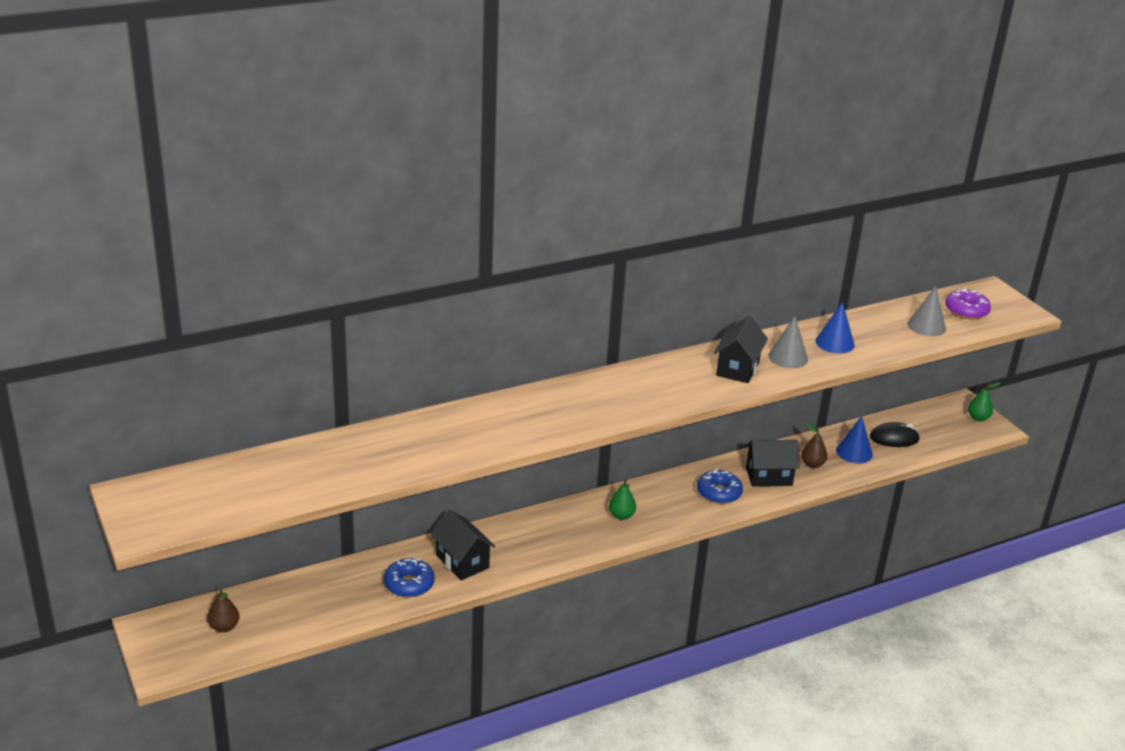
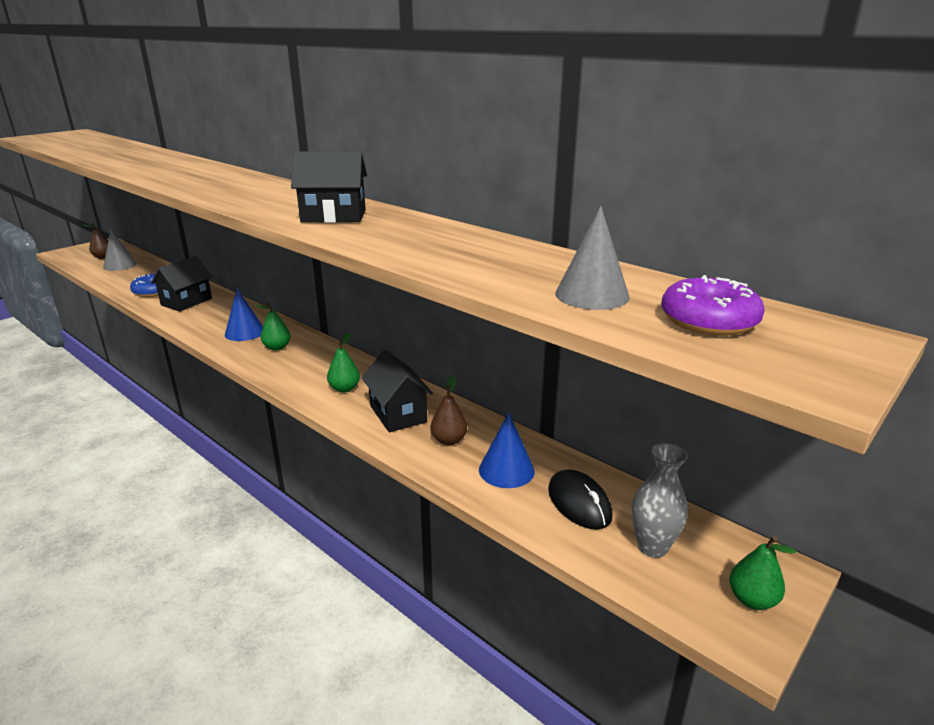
camera: 70 degrees right, 5 degrees down
(719, 493) = (344, 389): blue donut -> green pear
(788, 357) = (384, 232): grey cone -> grey cone (120, 265)
(834, 343) = (453, 248): blue cone -> blue cone (245, 332)
(936, 429) = (652, 547): none -> grey vase

